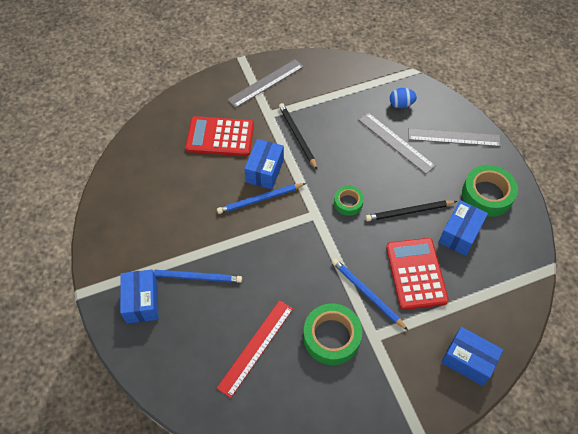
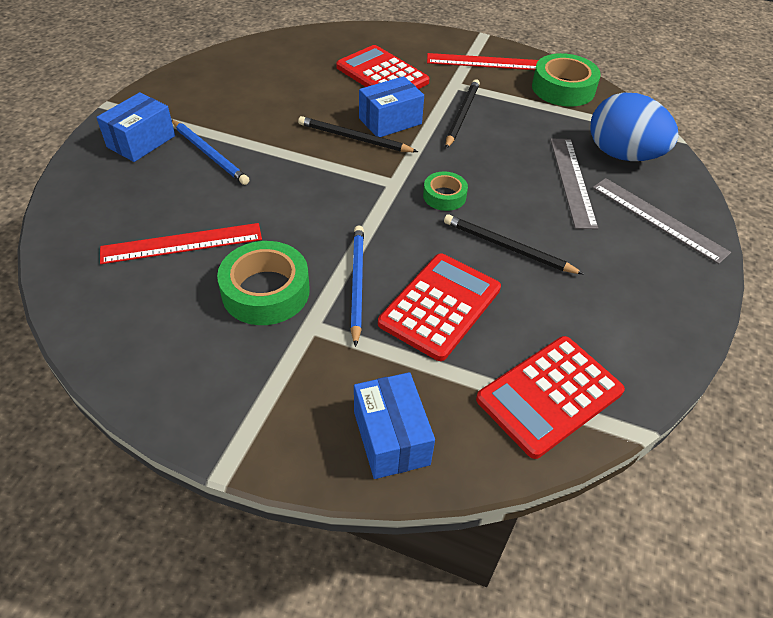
camera: 40 degrees right, 10 degrees down
(260, 199) = (354, 138): blue pencil -> black pencil
(266, 83) = (484, 62): grey ruler -> red ruler
(401, 104) = (622, 155): blue egg -> blue egg, size x2.07
(459, 234) = (548, 309): blue box -> none
(487, 194) = (637, 297): green tape -> green tape (563, 88)
(503, 281) = (549, 395): none -> red calculator

